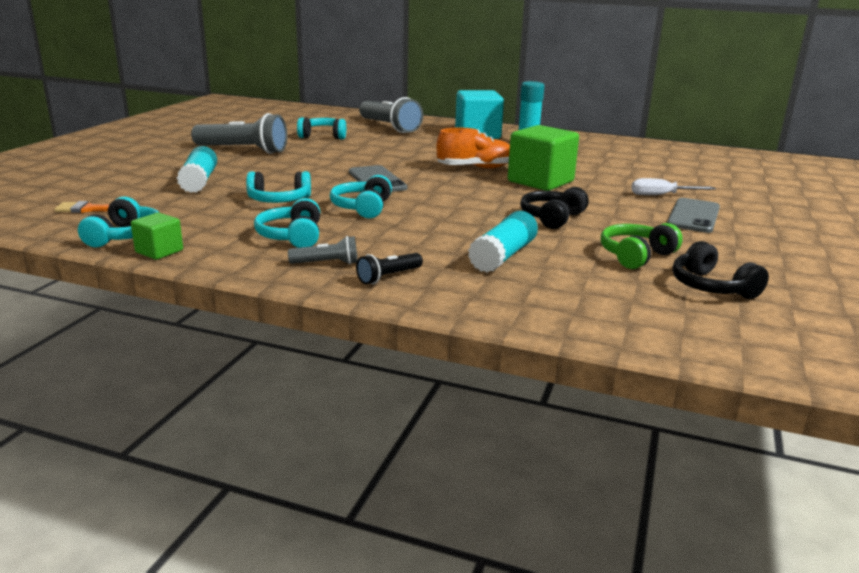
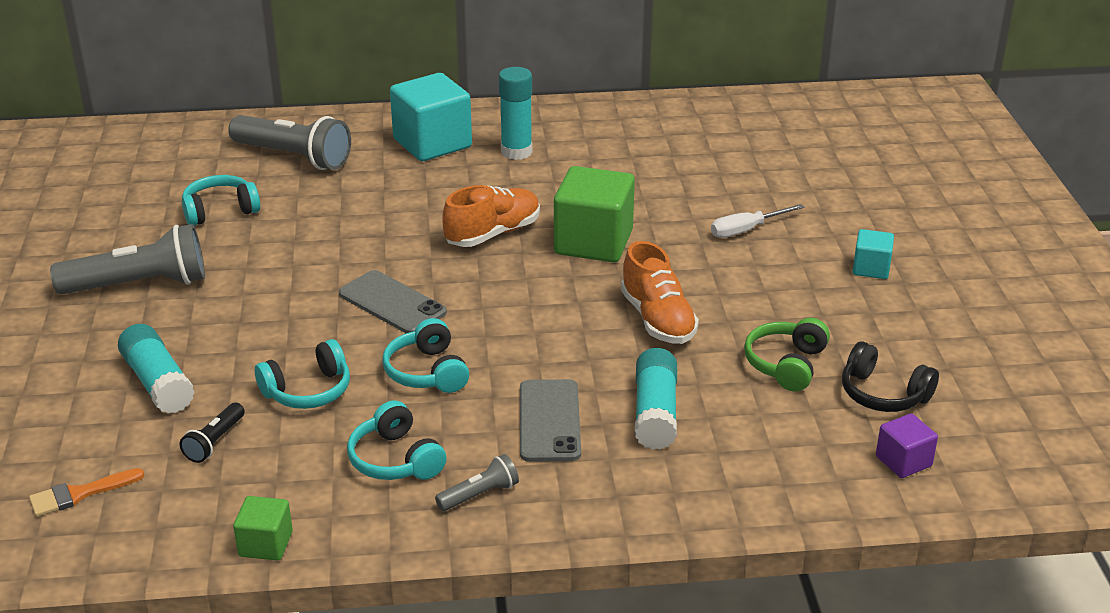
camera: 25 degrees left, 10 degrees up
(125, 236) = (190, 531): turquoise headphones -> none
(388, 277) = (565, 493): black flashlight -> black flashlight (214, 442)
(552, 218) = (657, 319): black headphones -> orange shoe
(693, 216) = (801, 265): grey phone -> grey phone (549, 421)
(700, 326) = (903, 461): none -> purple cube
(753, 227) = (871, 268): none -> turquoise cube

